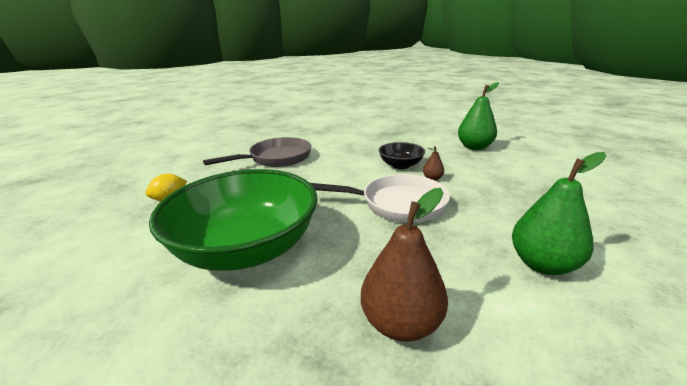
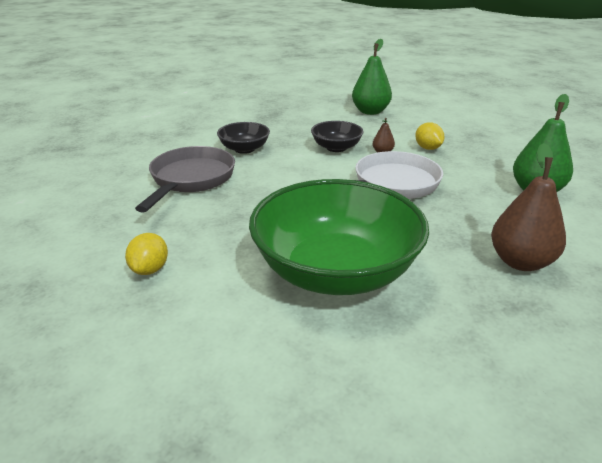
camera: 40 degrees left, 5 degrees up
(337, 149) = (244, 149): none -> black bowl
(480, 187) = (428, 148): none -> yellow lemon

